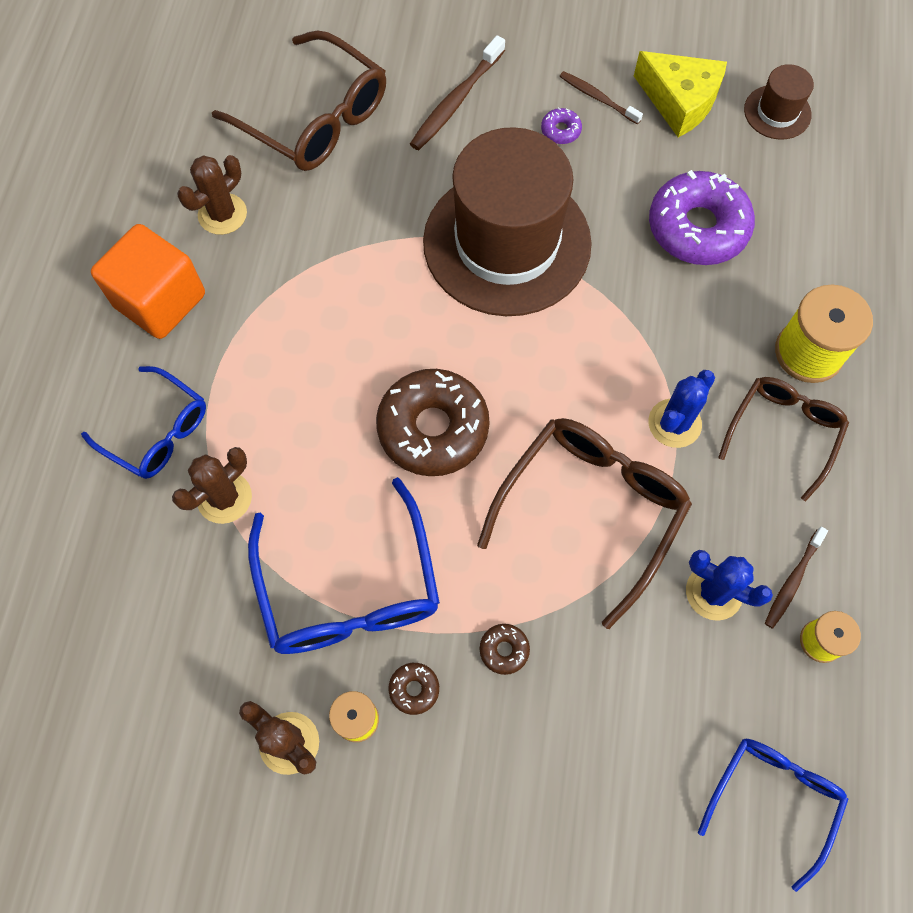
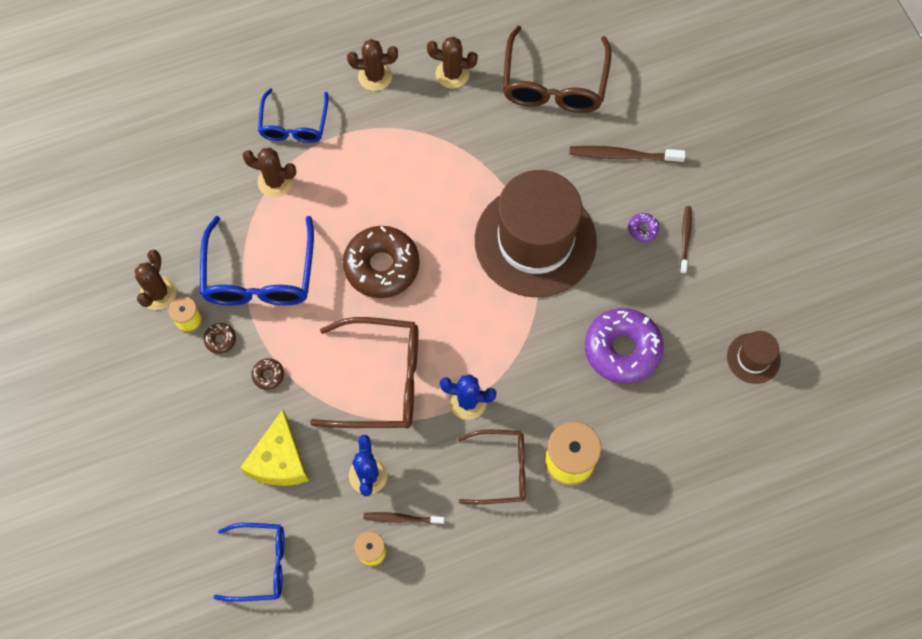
camera: 60 degrees right, 0 degrees up
(160, 300) = (375, 76): orange cube -> brown cactus
(349, 587) = (260, 274): blue glasses -> blue glasses turned 45 degrees counterclockwise
(679, 101) = (718, 291): yellow cheese -> yellow cheese (279, 460)

